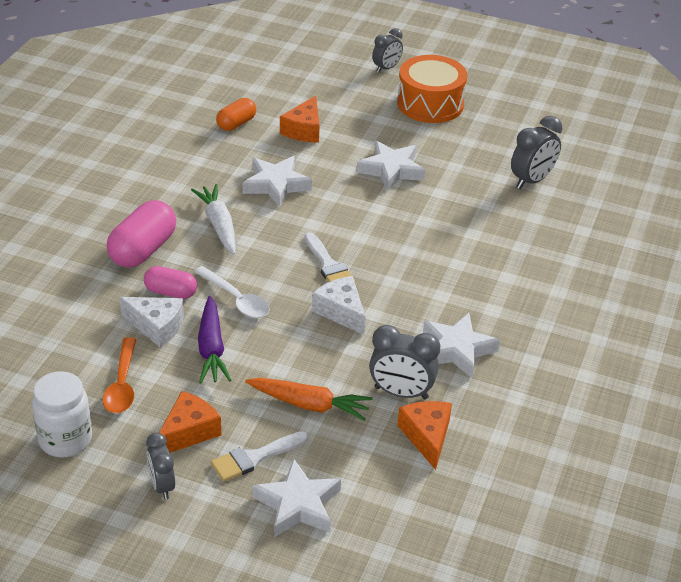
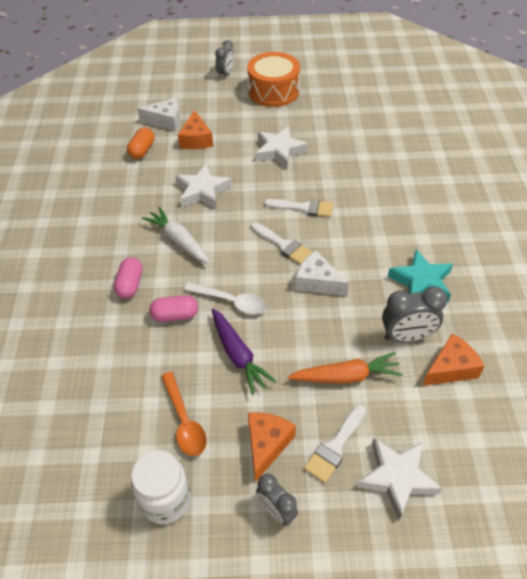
camera: 20 degrees left, 10 degrees up
(143, 250) = (130, 285): pink capsule -> pink capsule, size x0.61
(156, 326) = (181, 352): white cheese -> white cheese (165, 121)
(377, 236) = (303, 208): none -> white brush
(426, 437) = (450, 368): orange cheese -> orange cheese turned 90 degrees clockwise
(457, 349) = (421, 282): white star -> turquoise star
(532, 180) = (380, 127): grey clock -> none

